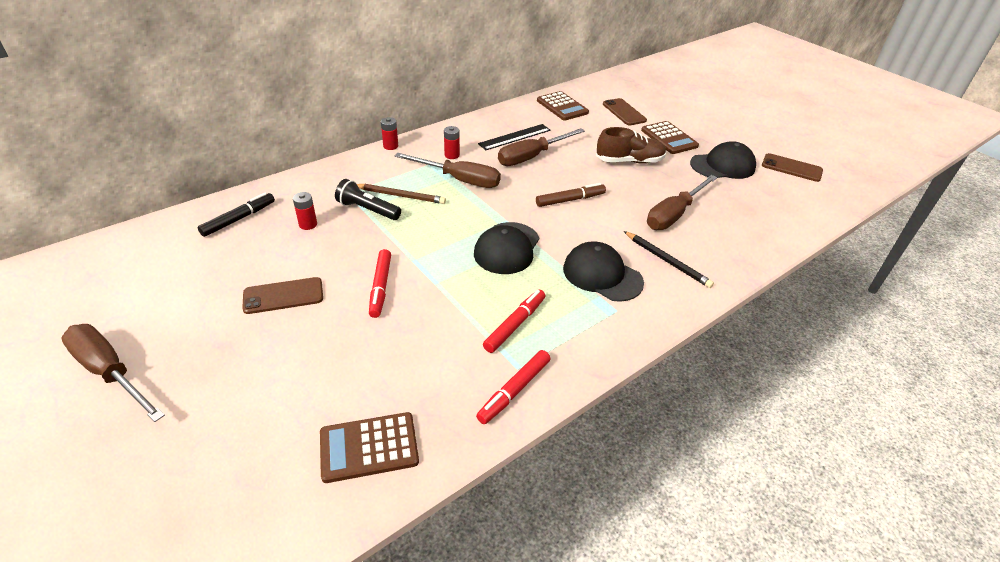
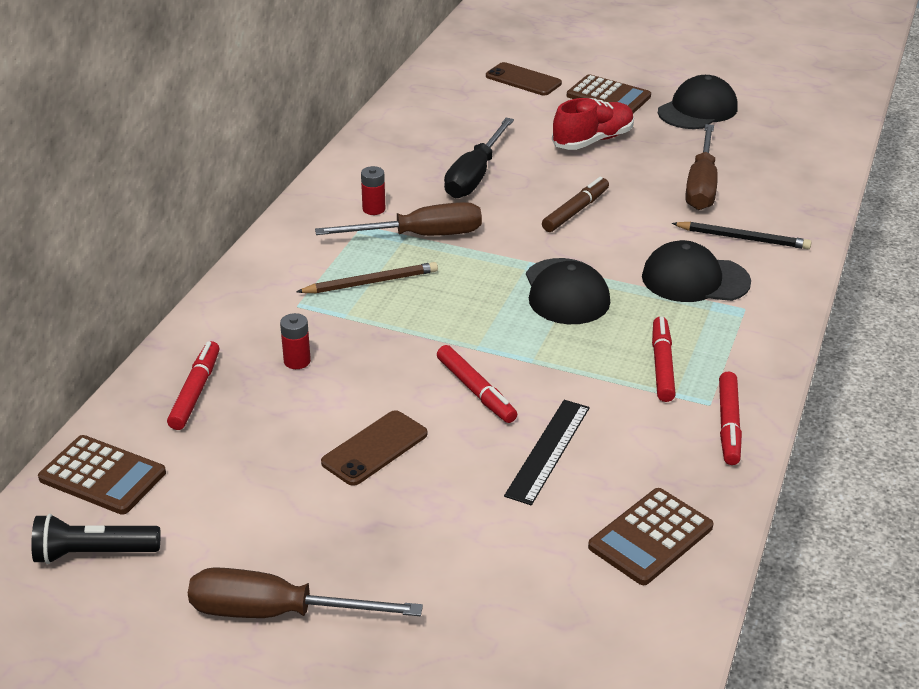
camera: 30 degrees left, 5 degrees down
(239, 219) = (195, 392): black marker -> red marker
(367, 210) = (350, 315): black flashlight -> black flashlight (93, 553)
(390, 146) = (279, 226): red battery -> none
(514, 137) = (425, 158): black ruler -> black ruler (548, 450)
(531, 157) = (475, 176): brown screwdriver -> black screwdriver
(562, 107) = (440, 97): brown calculator -> brown calculator (102, 476)
(629, 161) = (593, 140): brown shoe -> red shoe
(791, 168) = (769, 87): brown phone -> none

